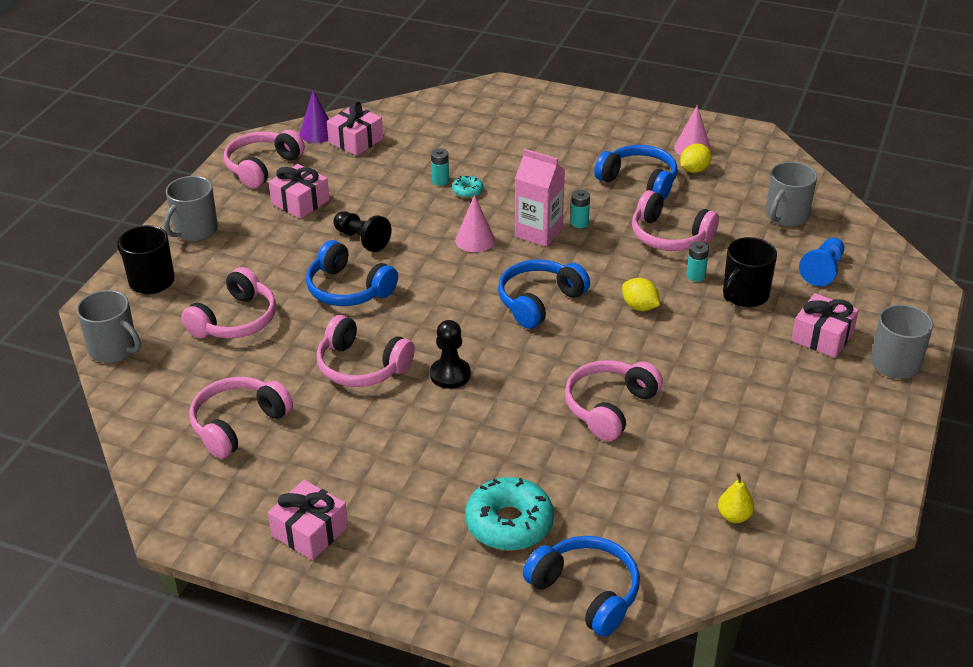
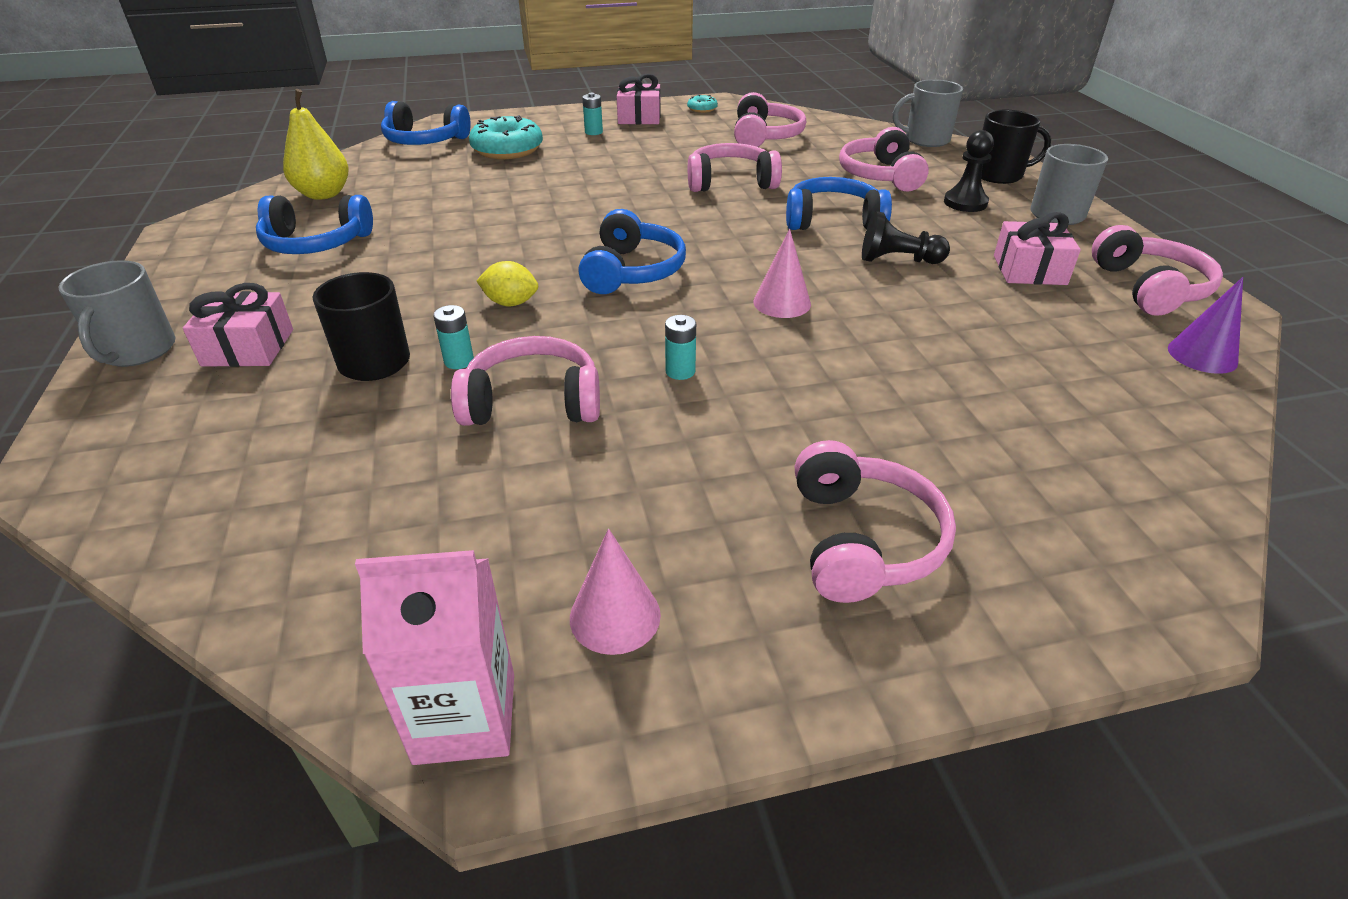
camera: 145 degrees right, 0 degrees up
(356, 141) = (1138, 365): pink gift -> none
(440, 181) = (935, 355): turquoise battery -> turquoise battery (593, 132)
(450, 374) = (649, 199): black pawn -> black pawn (965, 203)
(467, 191) = (880, 356): turquoise donut -> turquoise donut (702, 109)
(538, 232) = (719, 339): pink carton -> pink carton (465, 717)
(609, 407) = (479, 220): pink headphones -> pink headphones (862, 540)
(639, 181) = (656, 480): blue headphones -> blue headphones (316, 243)
(694, 170) = (573, 554): yellow lemon -> none
(734, 516) = (323, 194): yellow pear -> yellow pear, size x1.83
(786, 216) = (340, 520): grey mug -> none
(823, 270) = (254, 439): blue pawn -> none

